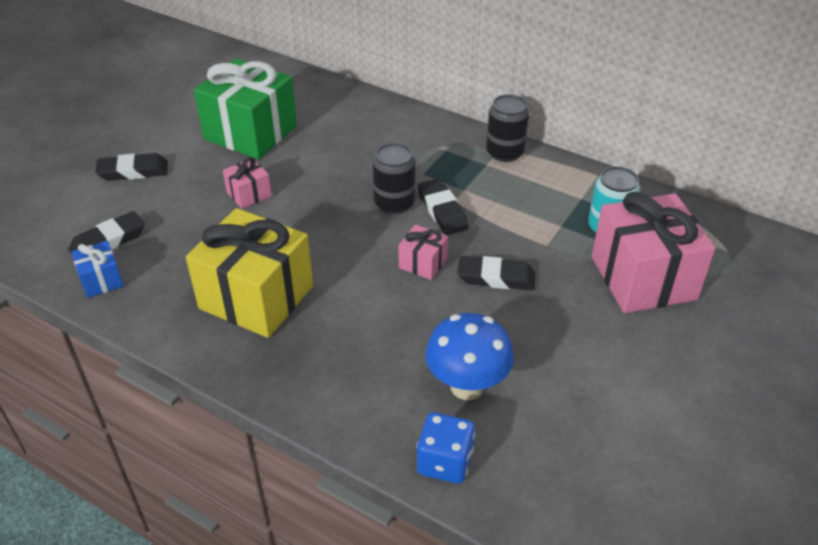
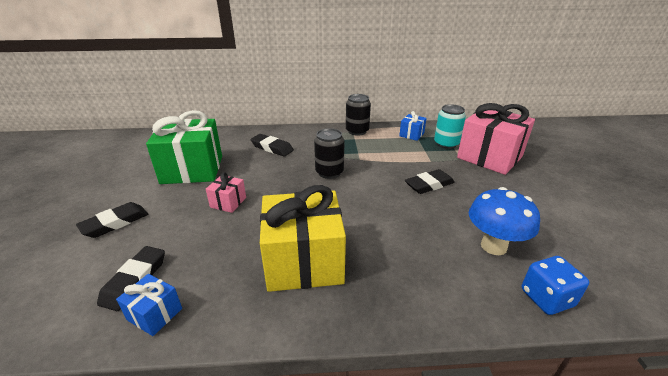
camera: 35 degrees left, 10 degrees down
(423, 263) = (383, 194): pink gift -> none
(442, 211) = (360, 166): black eraser -> black eraser (272, 148)
(577, 191) = (411, 134): none -> blue gift

